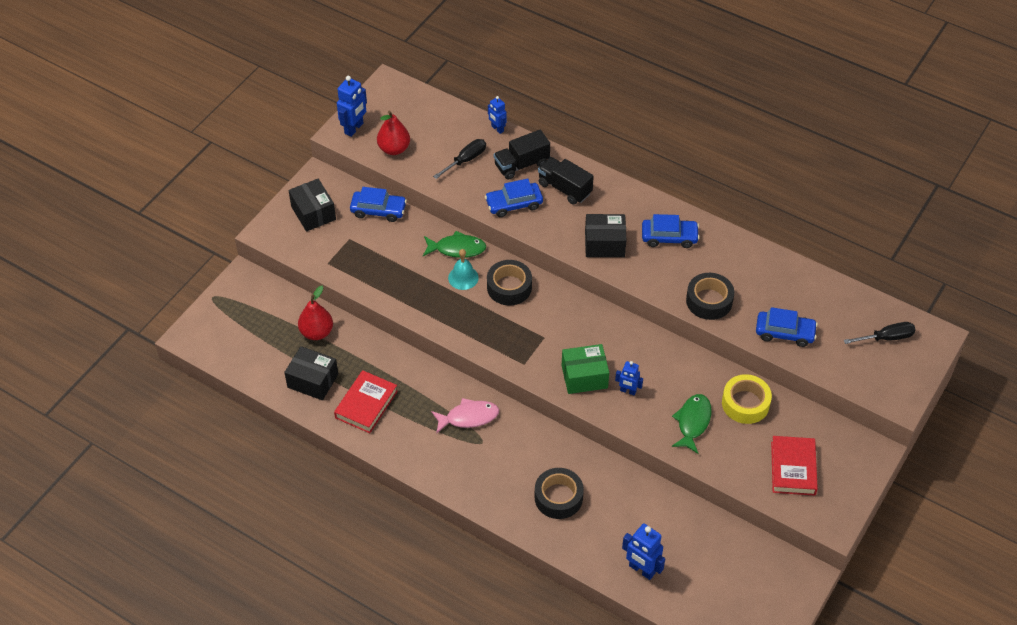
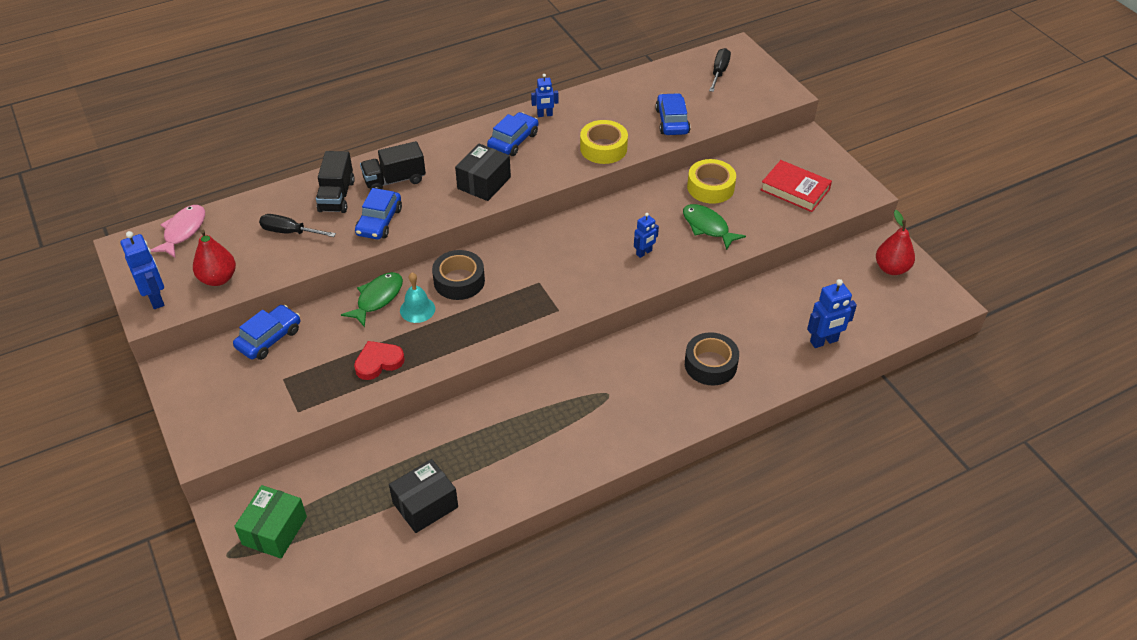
camera: 60 degrees left, 5 degrees down
(313, 213) = (218, 395): black box -> none
(317, 332) = (364, 474): red pear -> red pear (891, 268)
(366, 404) = (493, 469): red book -> none
(398, 282) = (378, 362): none -> red heart
(465, 160) = (290, 232): black screwdriver -> black screwdriver turned 60 degrees counterclockwise
(469, 417) = (572, 391): pink fish -> pink fish (183, 231)
(497, 129) = (274, 193): blue robot -> blue robot (545, 115)
(584, 377) = (606, 274): green box -> green box (275, 531)
(709, 301) = (603, 148): black tape -> yellow tape
(784, 333) = (672, 121): blue car -> blue car turned 45 degrees counterclockwise

